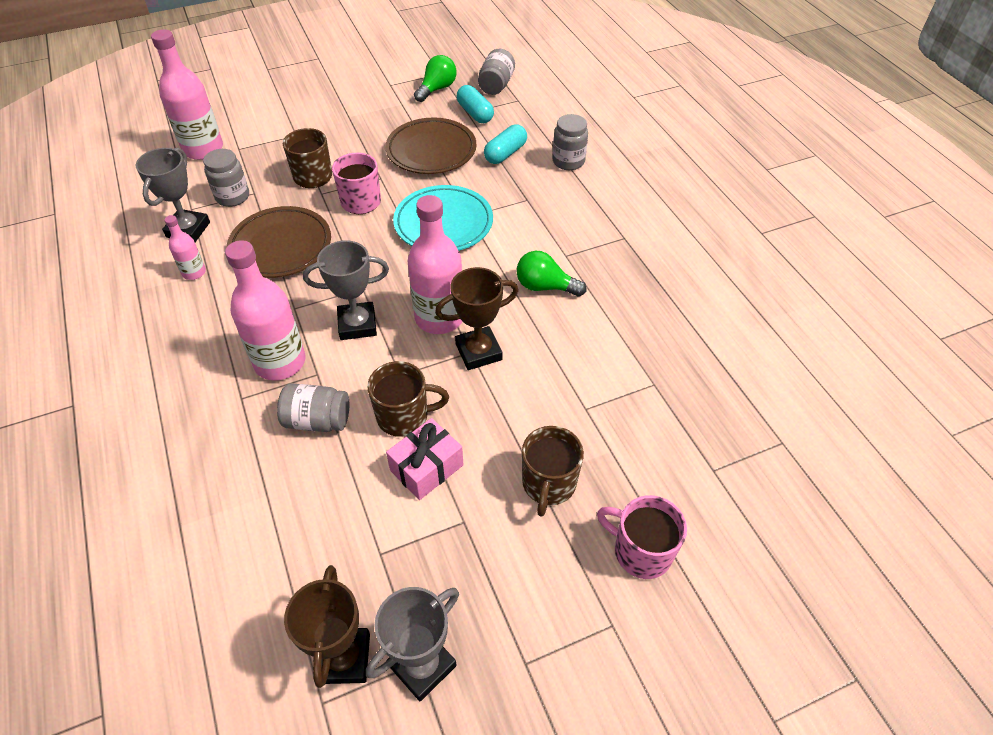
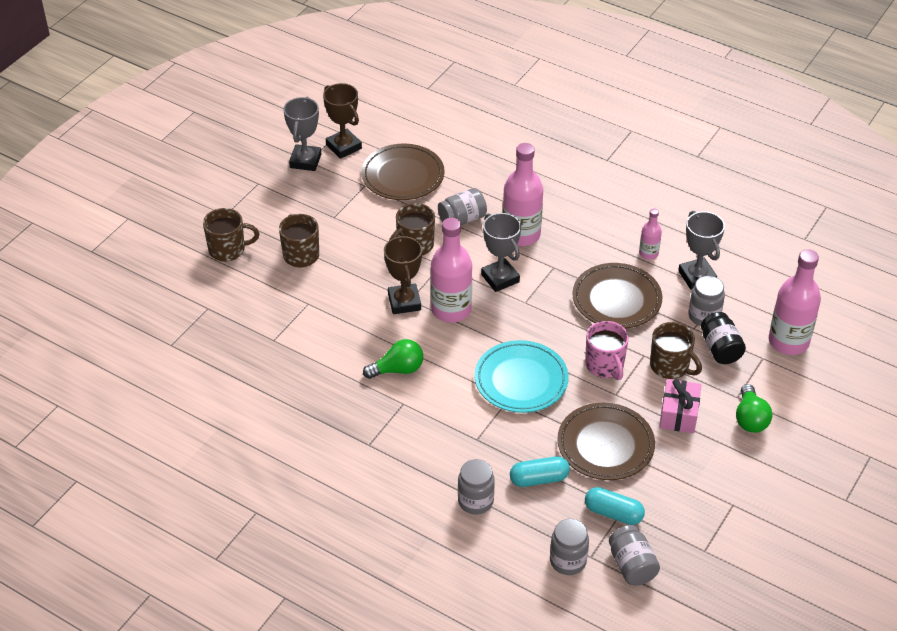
camera: 145 degrees right, 5 degrees down
(258, 169) = (720, 349): none -> black jar
(318, 537) = (403, 176): none -> brown plate
(357, 324) = (500, 278): grey trophy -> grey trophy turned 75 degrees counterclockwise
(426, 468) = (376, 229): pink gift -> pink gift (679, 414)
(437, 89) = (682, 525): green light bulb -> green light bulb (750, 419)
(478, 352) = (404, 302): brown trophy -> brown trophy turned 45 degrees counterclockwise
(505, 153) = (539, 479): turquoise capsule -> turquoise capsule turned 75 degrees clockwise
(536, 104) = (568, 561): none -> grey jar
(640, 551) = (228, 249): pink mug -> brown mug

